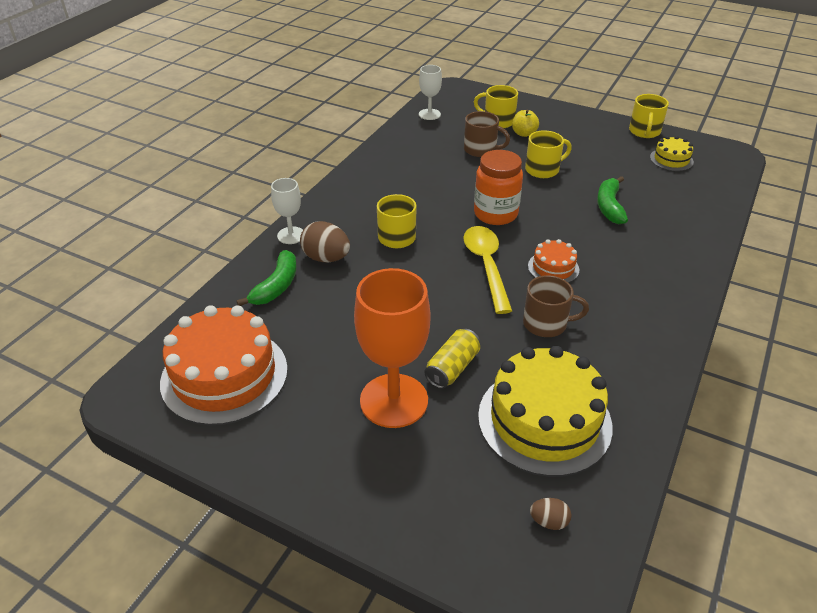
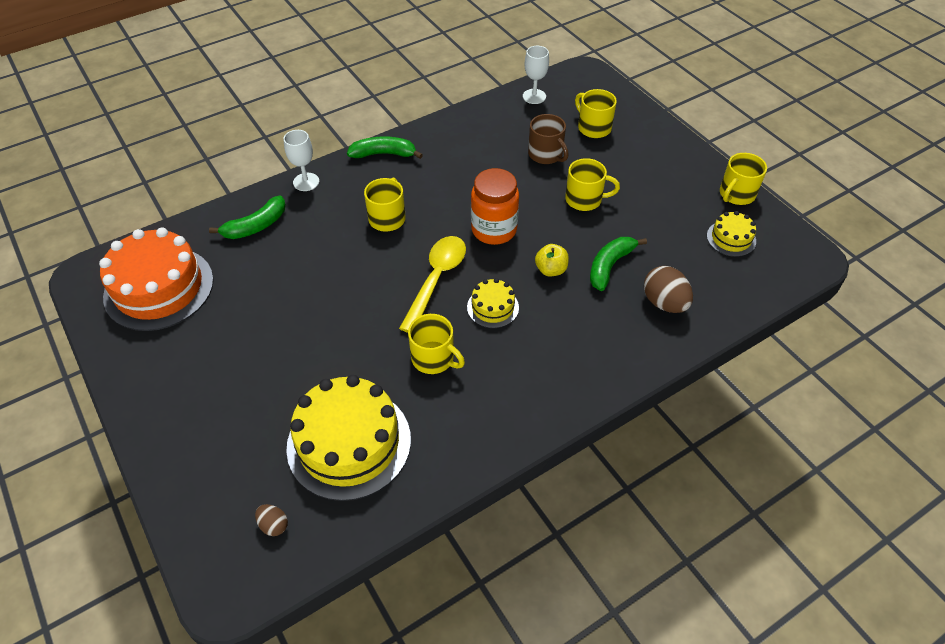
camera: 30 degrees right, 10 degrees up
(326, 258) = (314, 215): brown egg -> brown egg (664, 303)
(343, 191) = (384, 154): none -> green banana
(394, 400) = (254, 368): orange goblet -> none
(452, 368) = (321, 362): yellow can -> none
(524, 133) = (605, 151): yellow apple -> yellow apple (551, 270)
(546, 323) = (434, 358): brown mug -> yellow mug
(553, 268) = (493, 307): orange cake -> yellow cake

